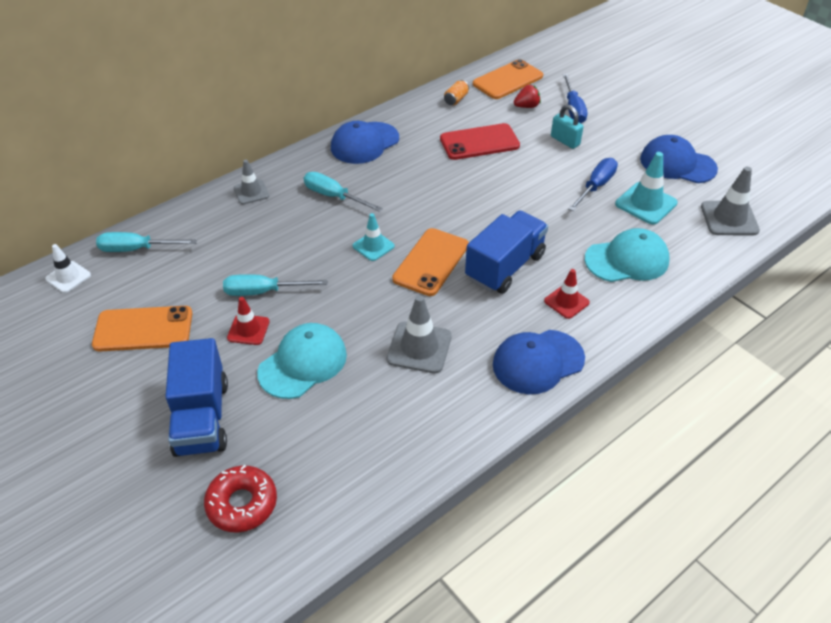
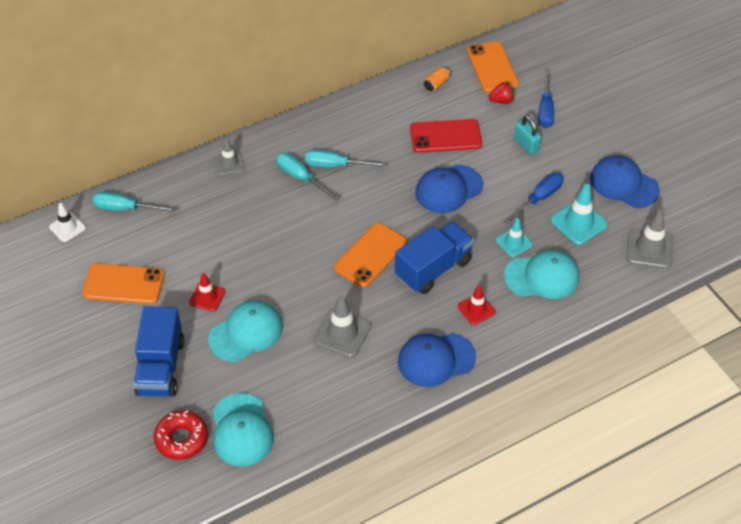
camera: 10 degrees right, 5 degrees up
(263, 292) = (225, 264): turquoise screwdriver -> turquoise screwdriver (335, 165)
(319, 480) = (242, 430): none -> turquoise cap
(364, 143) = (339, 124): blue cap -> blue cap (448, 189)
(373, 246) = (325, 233): turquoise traffic cone -> turquoise traffic cone (514, 242)
(508, 80) = (492, 67): orange phone -> orange phone turned 75 degrees counterclockwise

